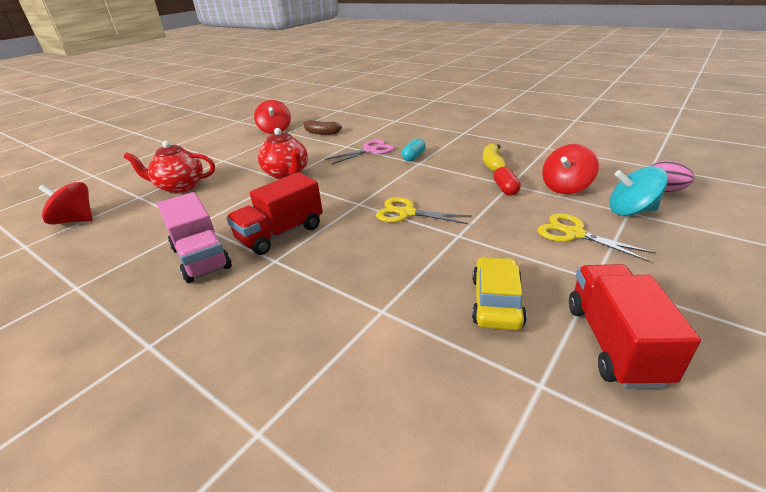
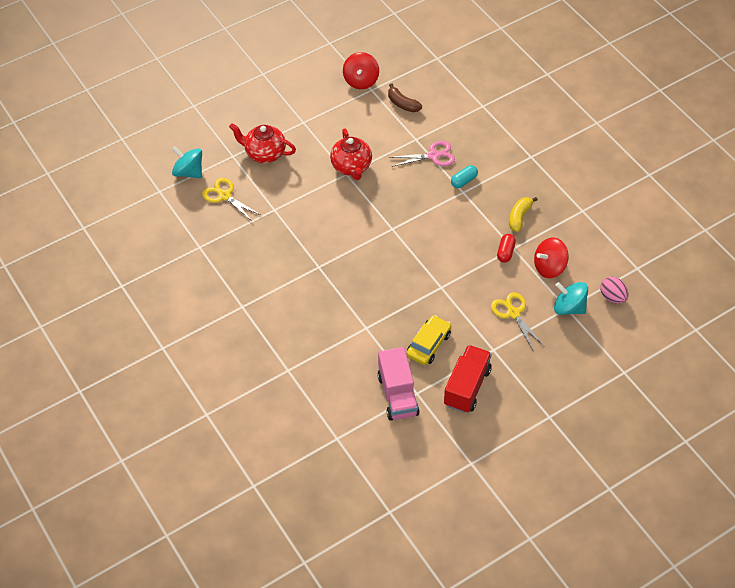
camera: 20 degrees right, 20 degrees up
(75, 220) = (189, 172): red spinning top -> turquoise spinning top
(201, 258) = (274, 247): pink truck -> pink truck (397, 395)
(281, 234) = (328, 242): red truck -> none
(407, 213) = (420, 252): yellow scissors -> yellow scissors (224, 196)

